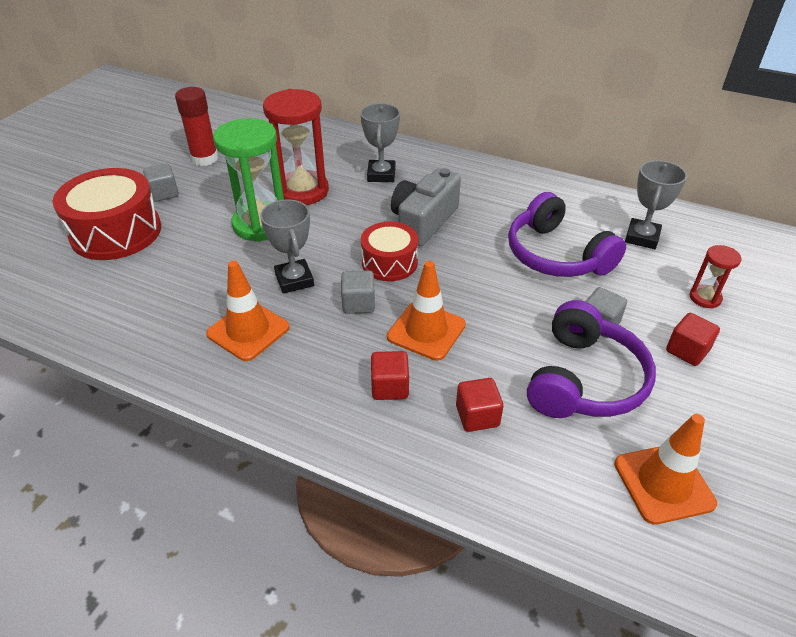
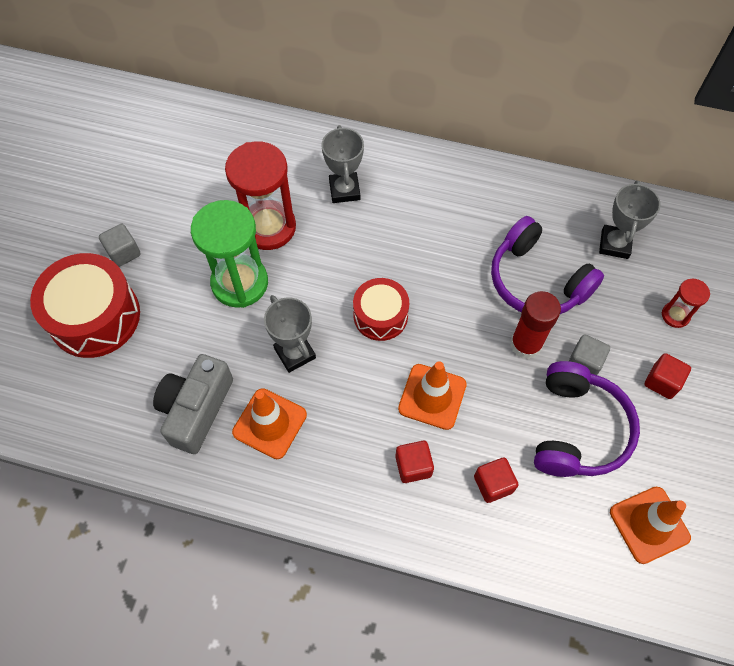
camera: 10 degrees left, 20 degrees up
(205, 159) = (148, 192): red glue stick -> red glue stick (525, 344)
(358, 303) = (363, 373): grey cube -> none
(423, 221) = (402, 254): grey camera -> grey camera (196, 409)

